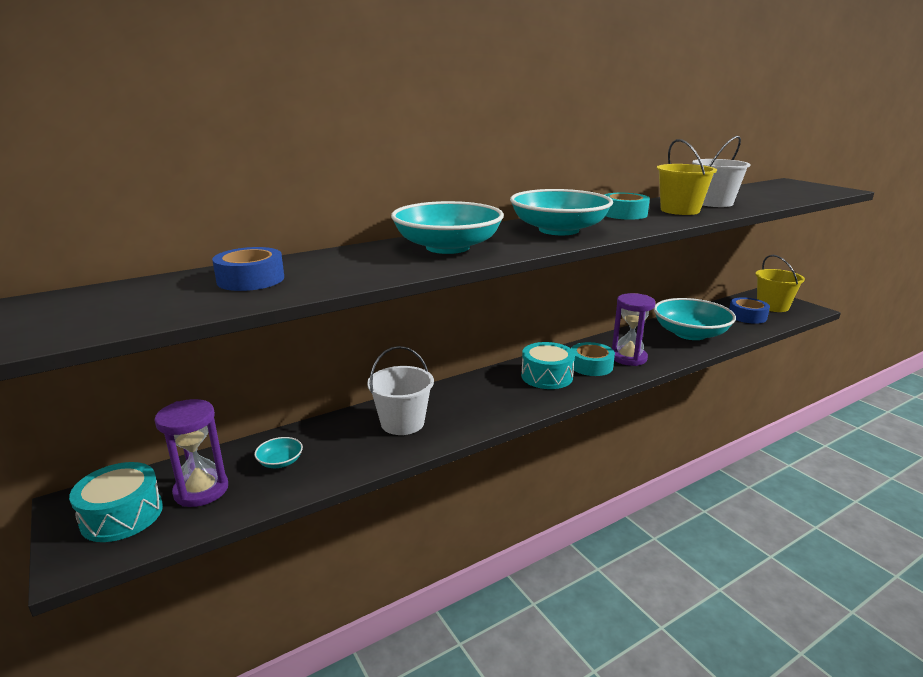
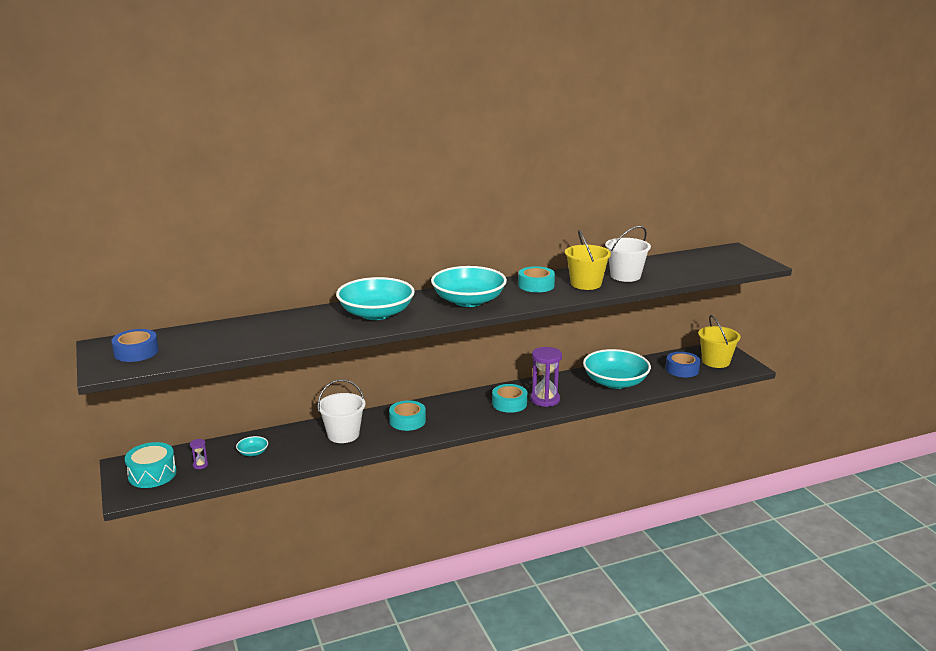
camera: 10 degrees right, 0 degrees up
(201, 490) = (200, 465): purple hourglass -> purple hourglass, size x0.45
(250, 279) = (238, 334): blue tape -> blue tape (136, 352)
(479, 397) = (407, 421): none -> turquoise tape
(547, 376) = (468, 409): turquoise drum -> none

